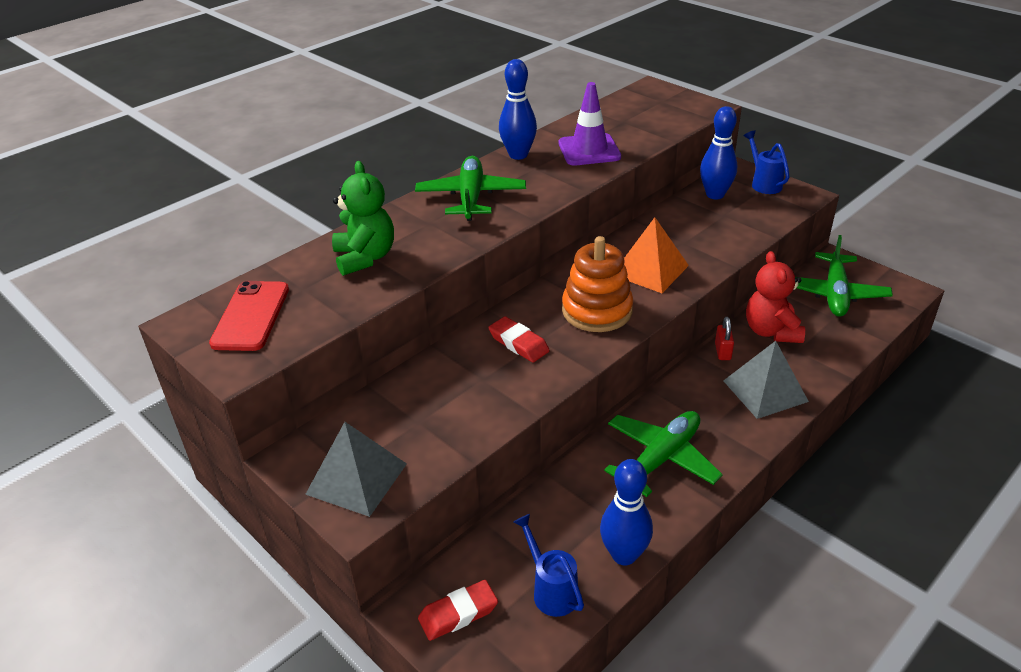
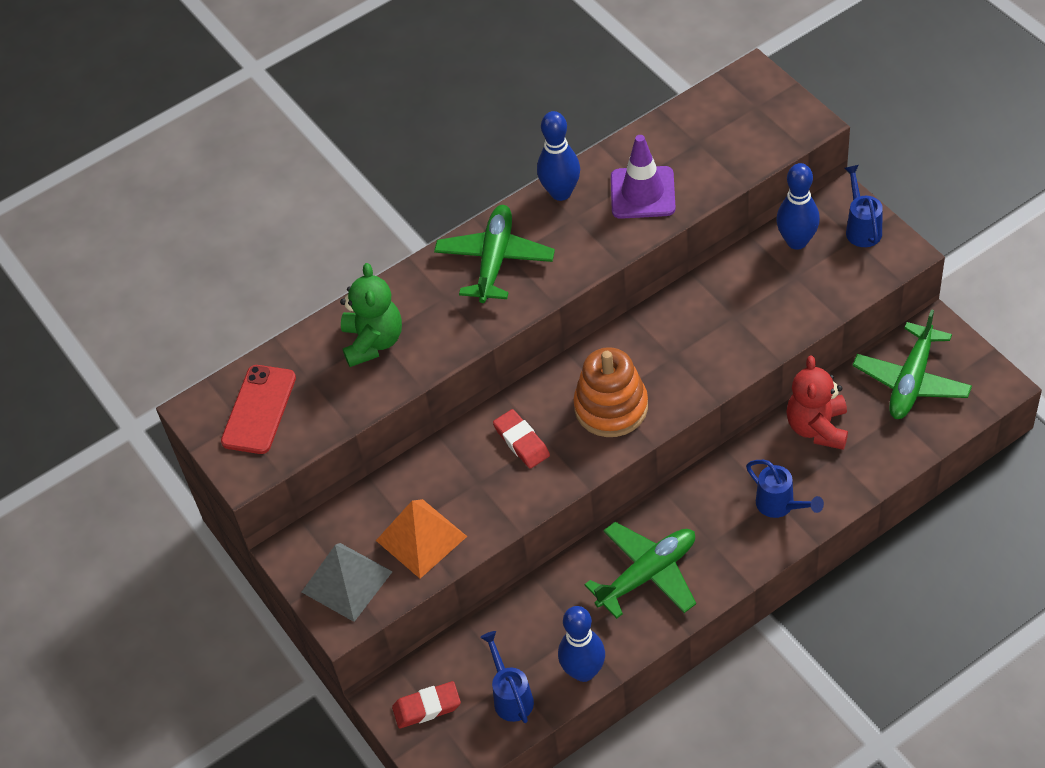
camera: 15 degrees right, 15 degrees up
(650, 270) = (684, 355): orange pyramid -> orange pyramid (421, 538)
(722, 351) = (754, 449): red padlock -> none
(765, 391) = (780, 506): grey pyramid -> blue watering can

